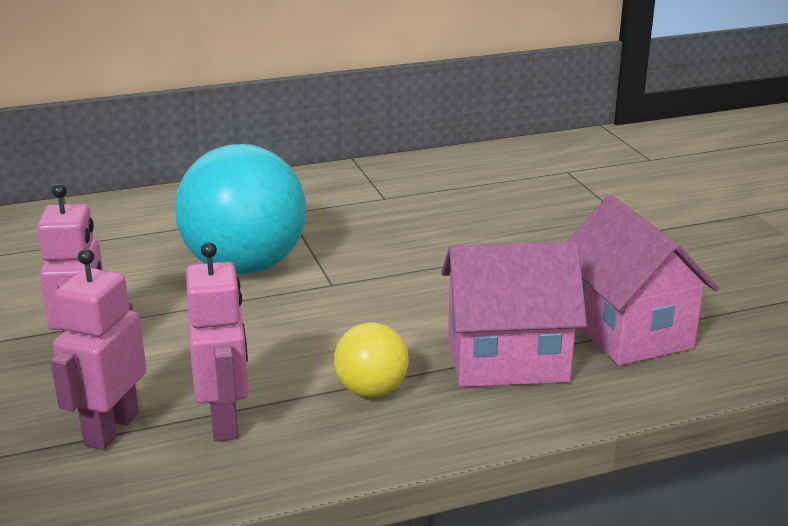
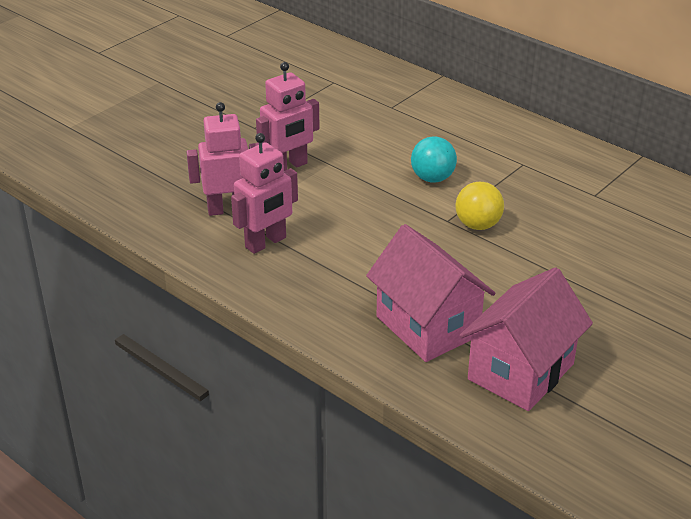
camera: 60 degrees right, 10 degrees up
(245, 266) = (432, 178): turquoise ball -> turquoise ball, size x0.48
(371, 390) = (341, 283): yellow ball -> yellow ball (478, 225)

